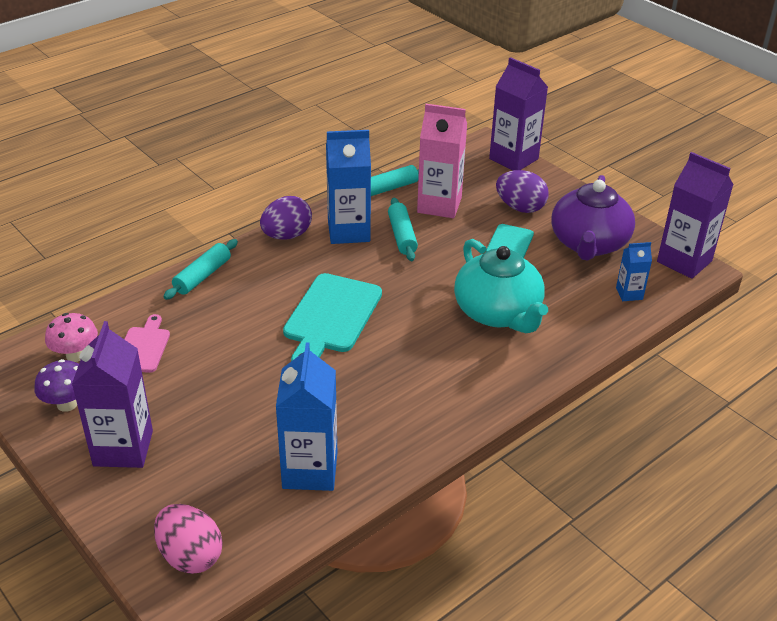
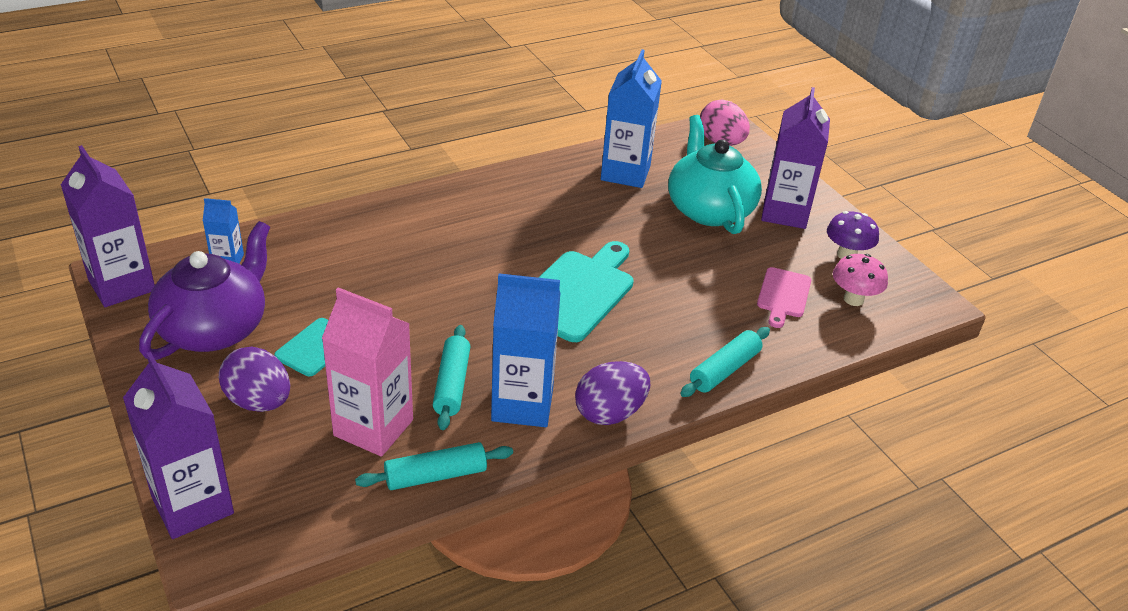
camera: 170 degrees left, 0 degrees up
(498, 313) = (390, 265): turquoise teapot -> turquoise teapot (709, 209)

